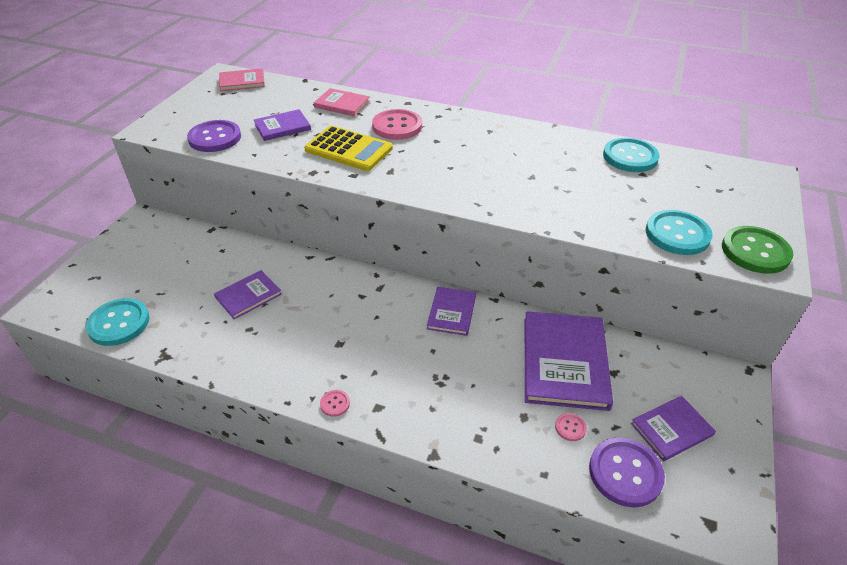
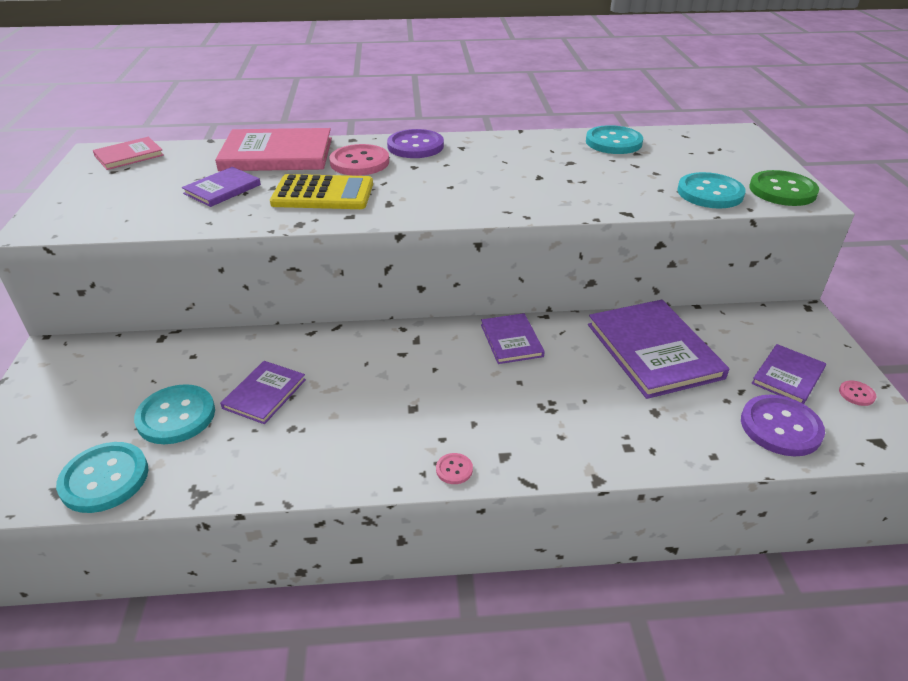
camera: 25 degrees left, 5 degrees down
(185, 293) = (176, 416): none -> turquoise button
(215, 138) = (141, 217): purple button -> purple button (415, 146)
(342, 104) = (277, 154): pink book -> pink book, size x1.83
(570, 427) = (704, 406): pink button -> pink button (856, 394)

